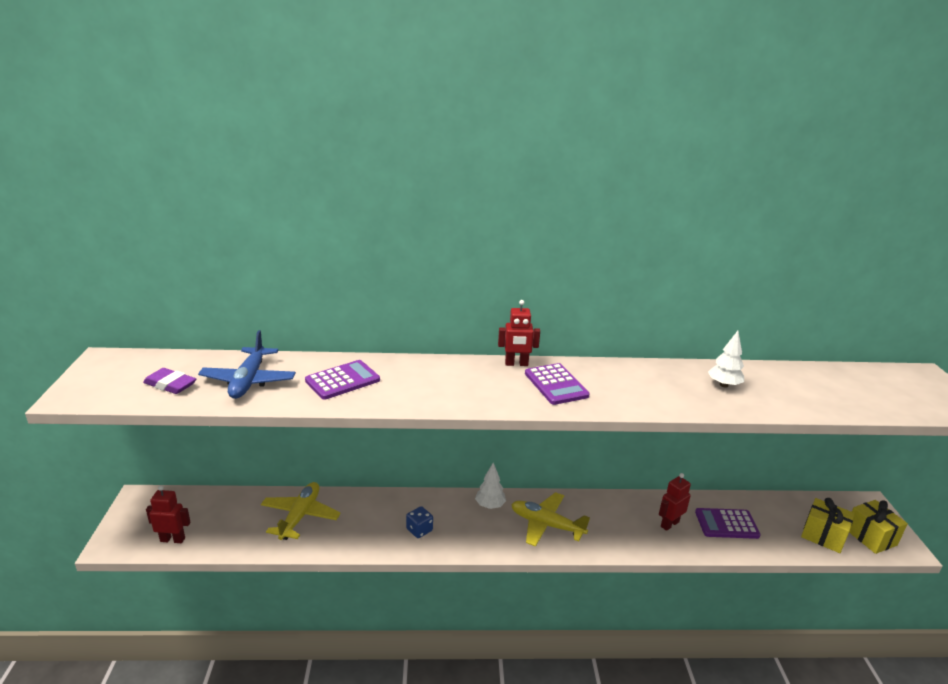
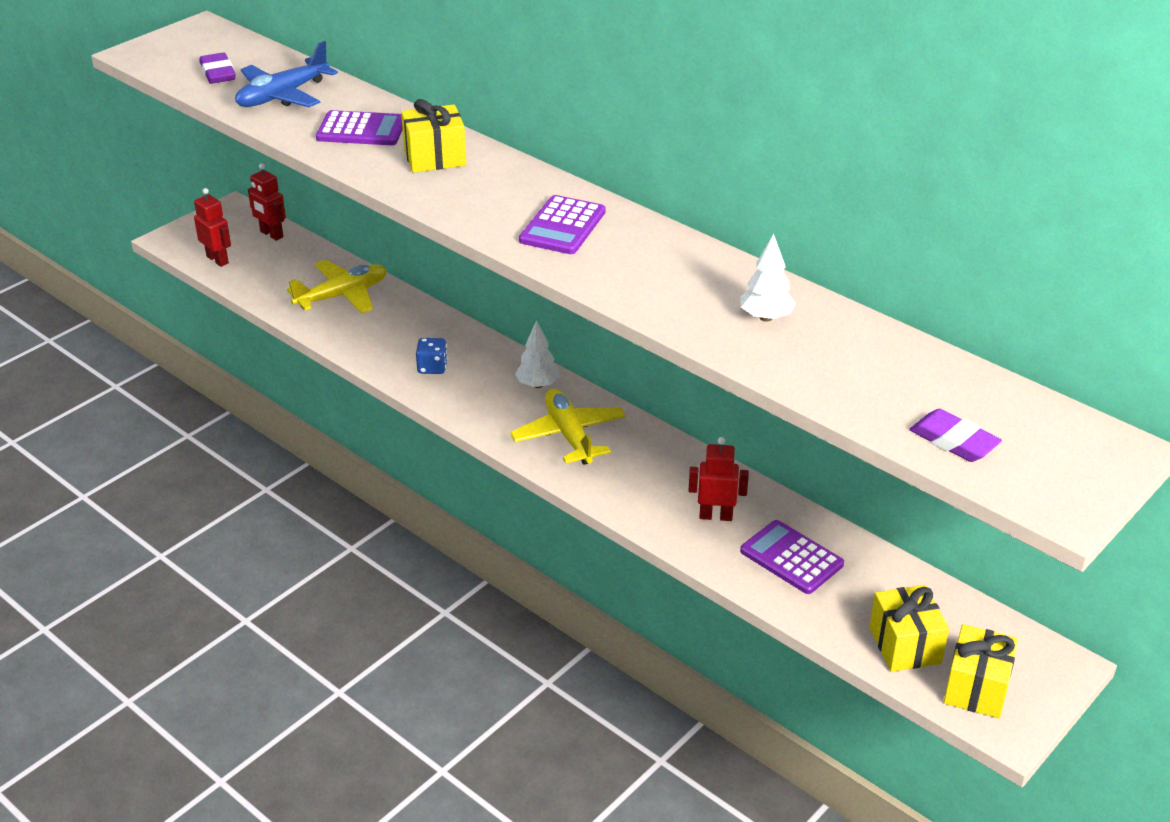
camera: 45 degrees right, 10 degrees up
(418, 378) = (435, 158): none -> yellow gift
(516, 364) = (562, 187): red robot -> red robot (271, 234)
(888, 403) = (953, 441): none -> purple eraser

